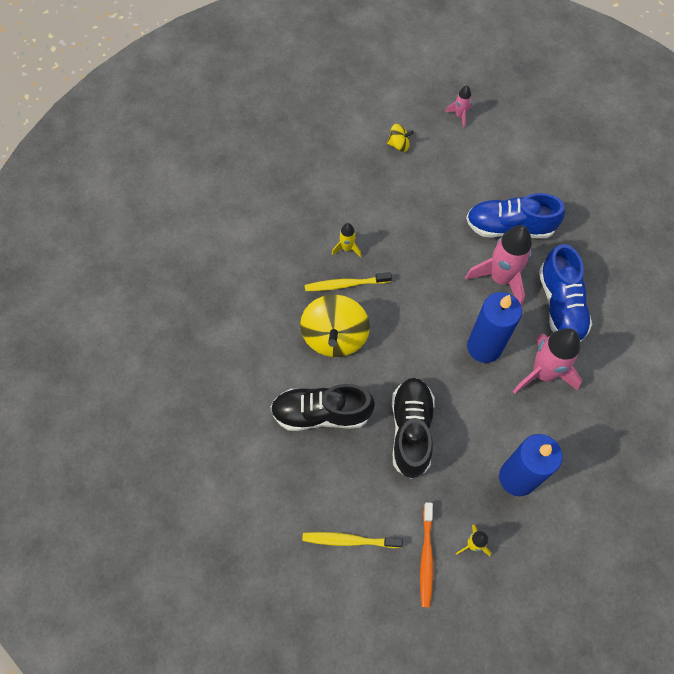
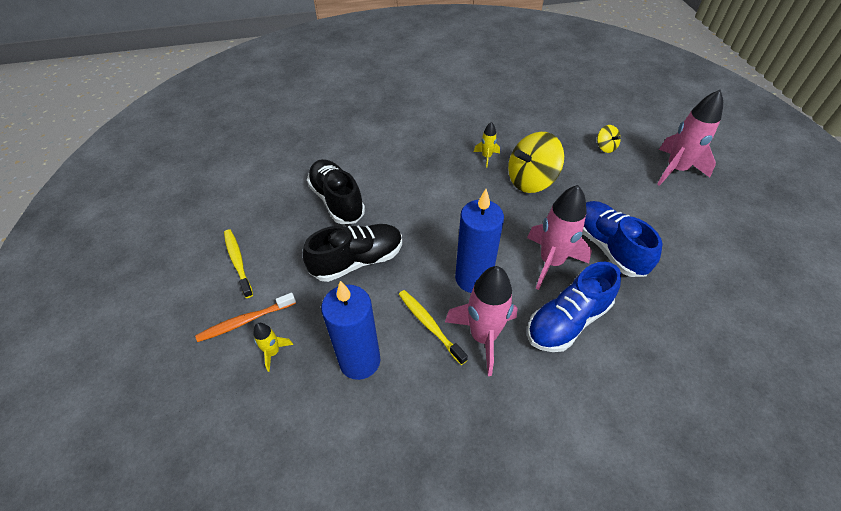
camera: 60 degrees right, 15 degrees down
(335, 336) = (407, 181): yellow spinning top -> yellow spinning top (531, 180)
(345, 284) = (455, 169): yellow toothbrush -> yellow toothbrush (429, 325)
(460, 115) = (675, 170): pink rocket -> pink rocket, size x2.07

